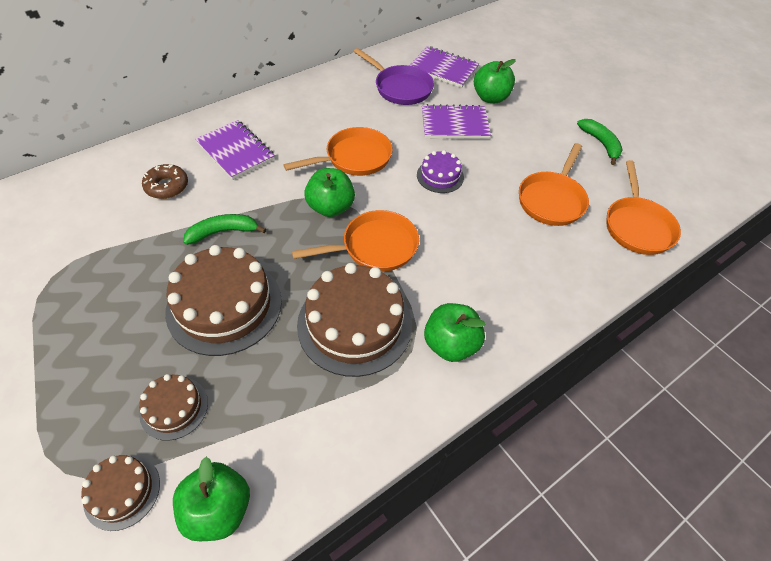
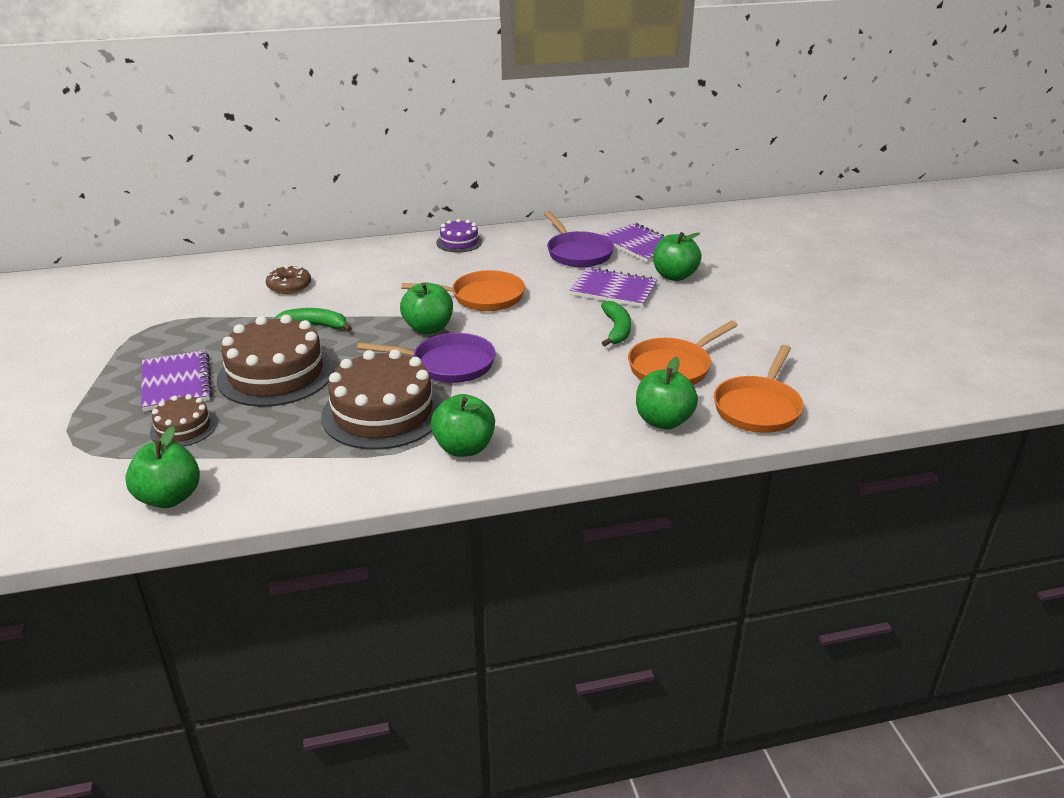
camera: 25 degrees right, 20 degrees down
(122, 491) = (105, 466): brown cake -> none
(235, 151) = (370, 273): purple notebook -> purple notebook (176, 383)
(375, 247) = (448, 364): orange pan -> purple pan
(440, 176) = (561, 326): purple cake -> purple cake (459, 242)
(582, 262) = (663, 421): none -> green apple
(601, 144) = (776, 334): green banana -> green banana (616, 330)

